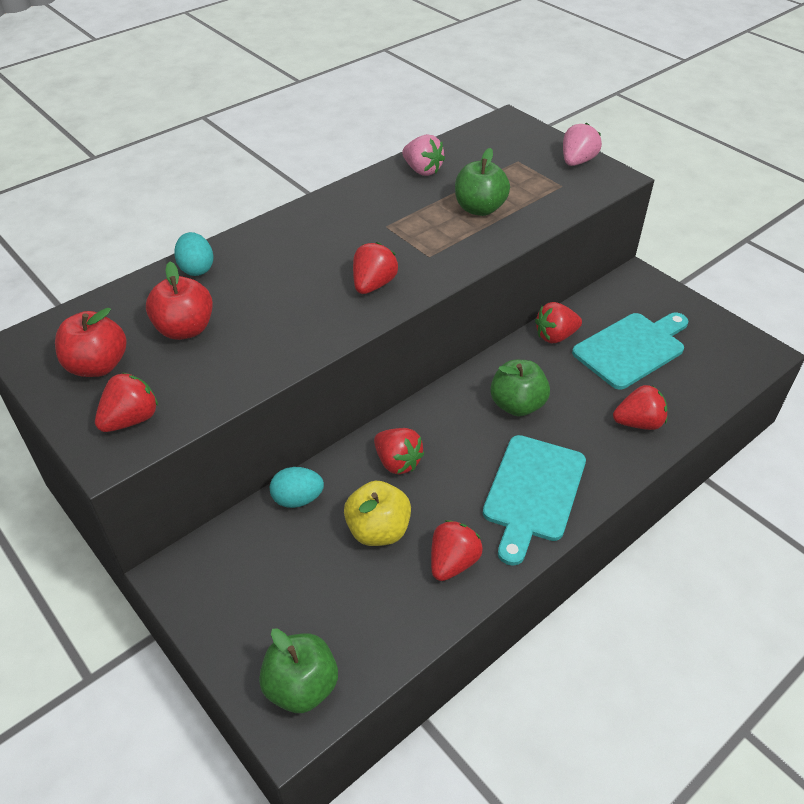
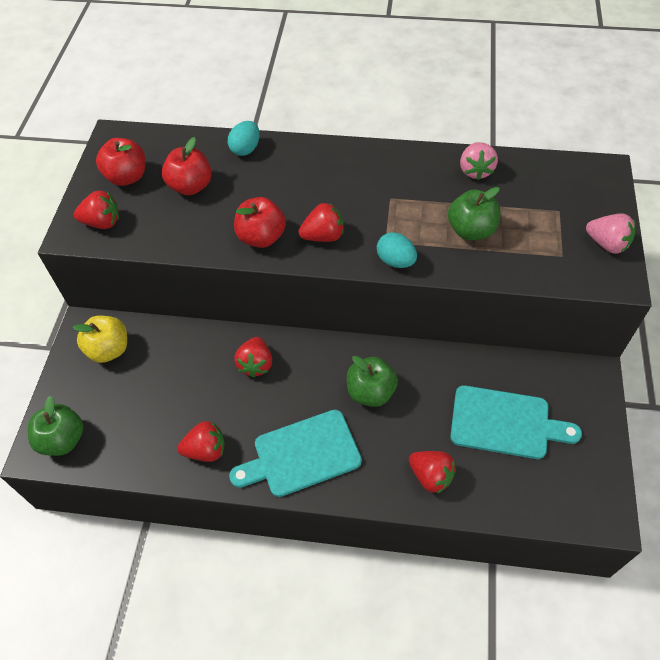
camera: 50 degrees right, 10 degrees up
(298, 499) = (182, 338): turquoise egg -> turquoise egg (395, 261)
(320, 321) = (261, 237): none -> red apple
(378, 530) = (195, 394): yellow apple -> yellow apple (109, 349)
(555, 336) = (463, 367): red strawberry -> none
(577, 161) = (607, 244): pink strawberry -> pink strawberry turned 45 degrees clockwise

